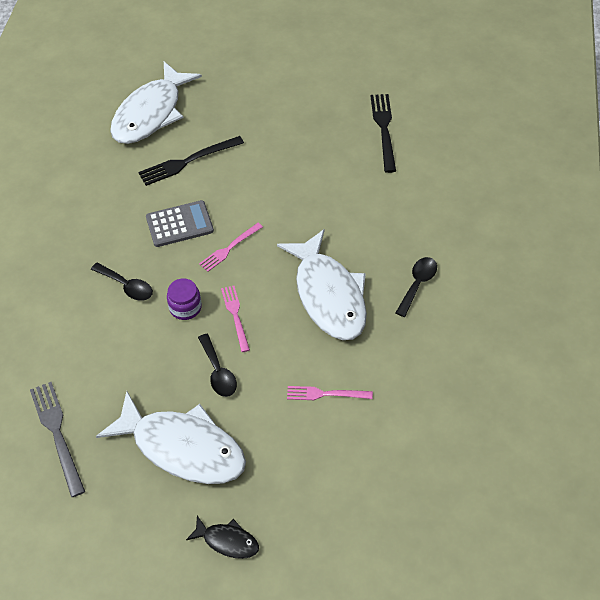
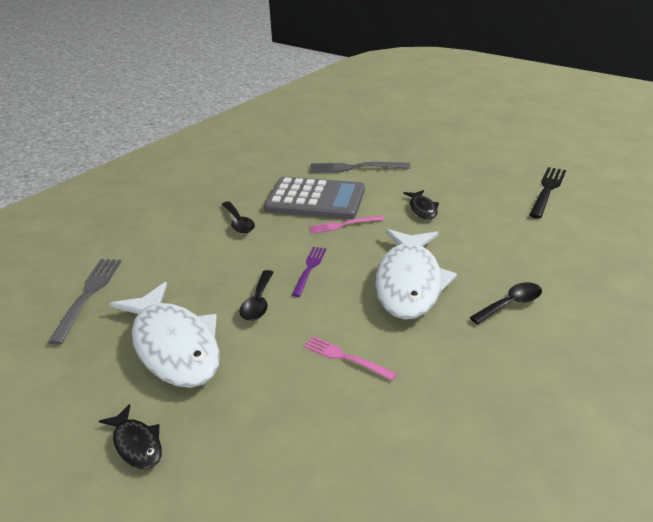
camera: 30 degrees right, 20 degrees down
(151, 113) = (350, 138): white fish -> none
(179, 224) = (315, 199): grey calculator -> grey calculator, size x1.58
(185, 307) = (272, 250): purple jar -> none
(187, 161) = (355, 168): black fork -> grey fork
(235, 316) = (309, 269): pink fork -> purple fork
(288, 198) = (422, 209): none -> black fish

